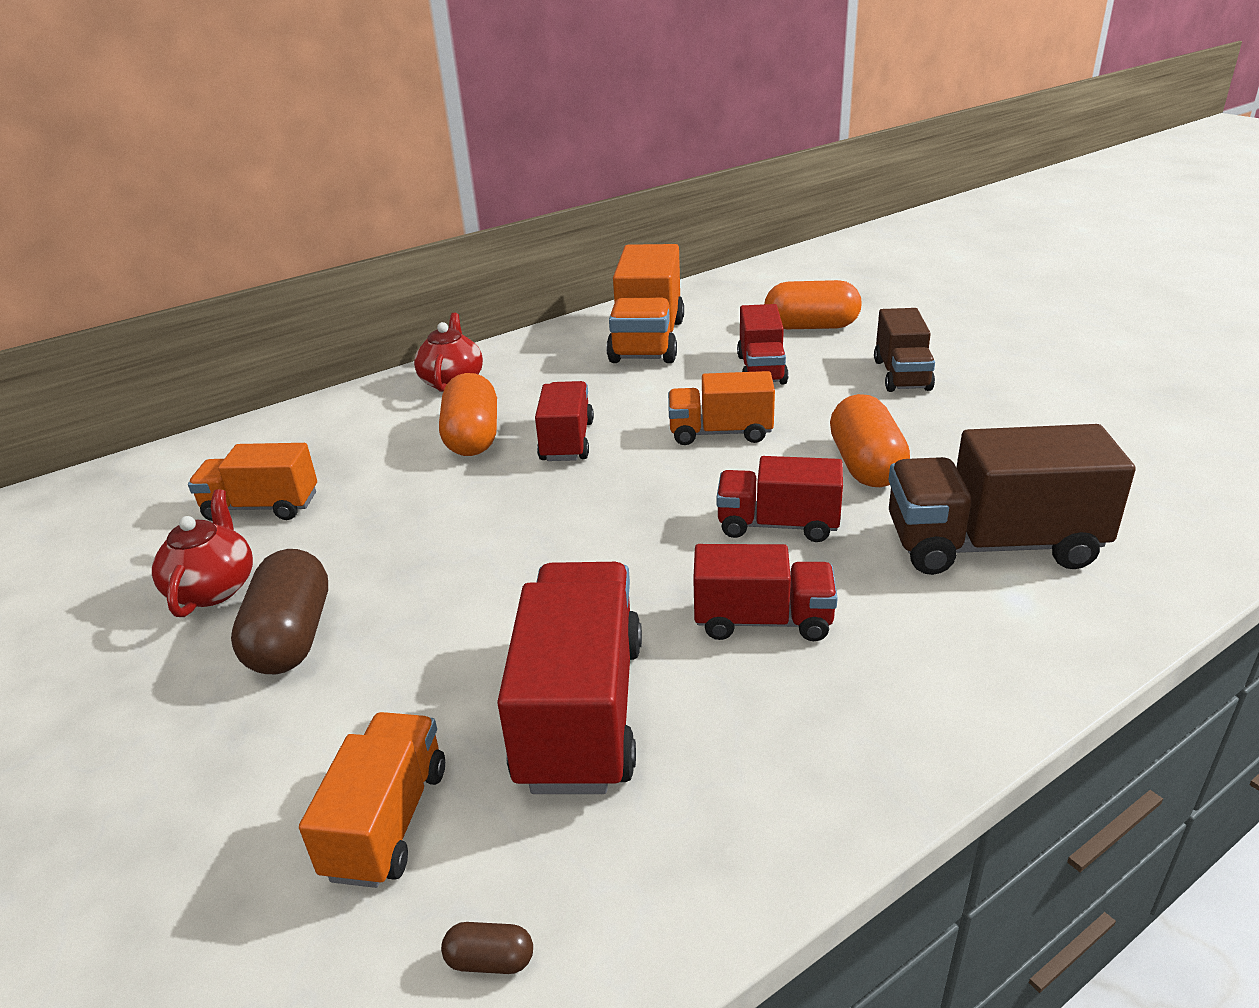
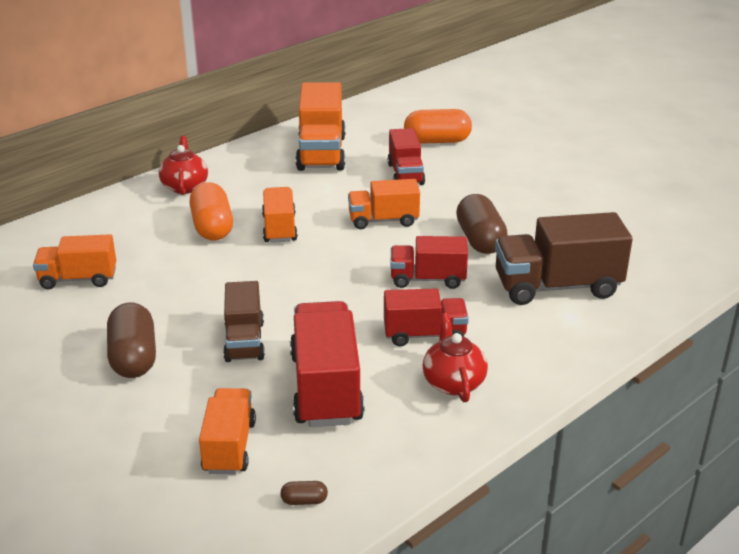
camera: 10 degrees left, 0 degrees up
(213, 588) = (68, 331): red teapot -> red teapot (453, 382)
(567, 441) = (279, 228): red truck -> orange truck
(865, 465) = (480, 240): orange capsule -> brown capsule
(901, 375) = (501, 177): brown truck -> brown truck (244, 341)

